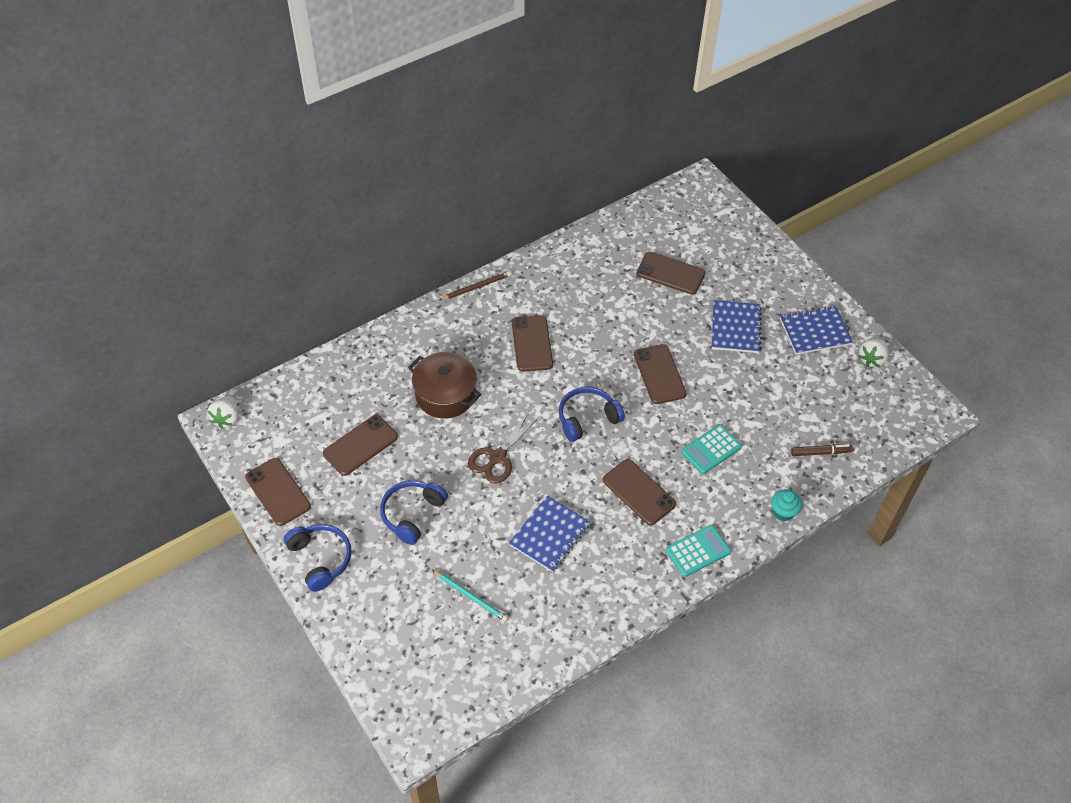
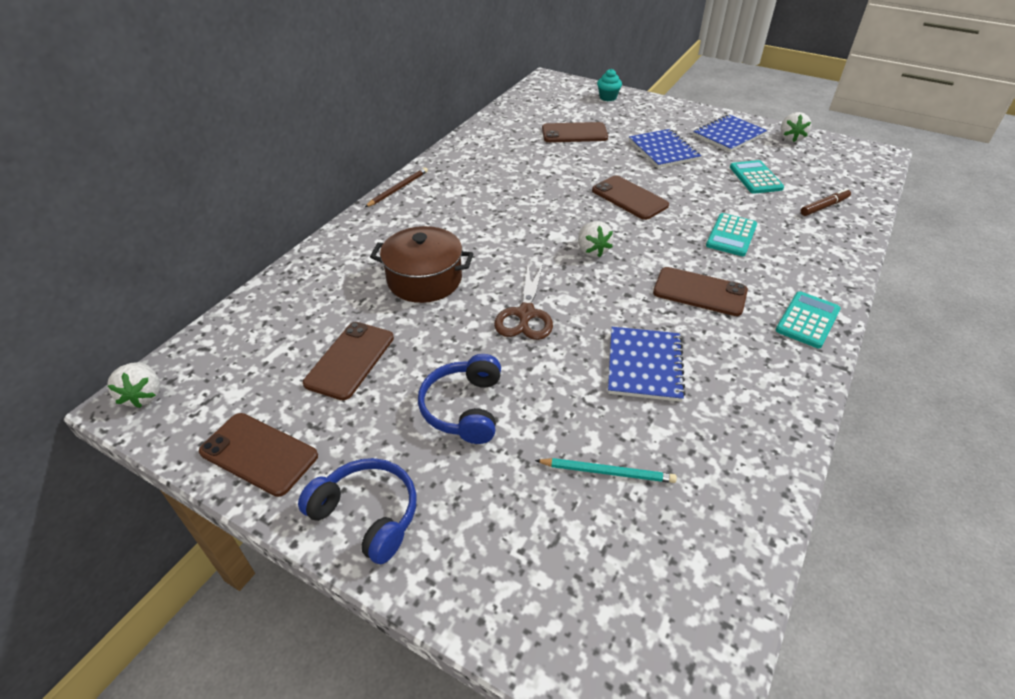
camera: 25 degrees left, 10 degrees down
(532, 343) = (487, 212): brown phone -> none
(587, 418) = (592, 250): blue headphones -> white strawberry
(783, 512) = (845, 259): turquoise cupcake -> turquoise cupcake (608, 97)
(791, 395) = (755, 178): none -> turquoise calculator

